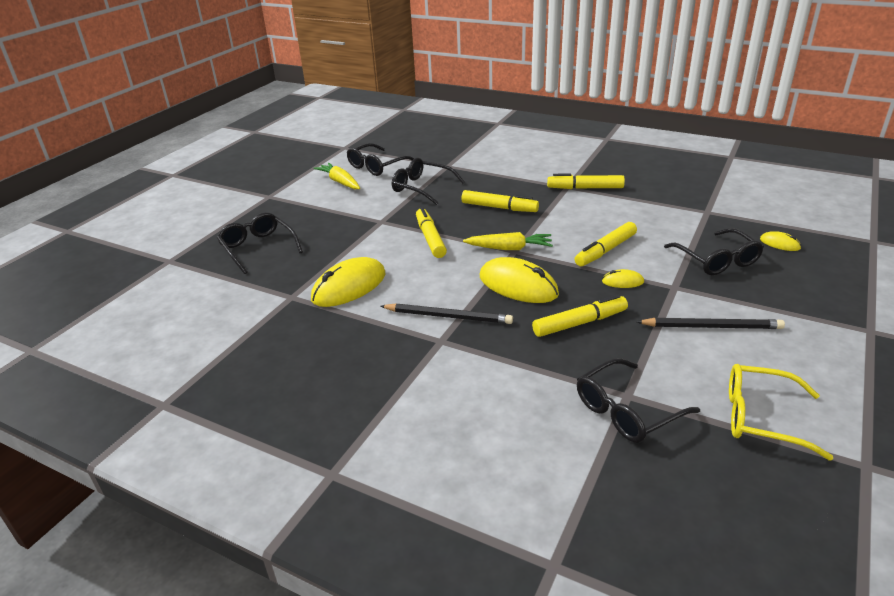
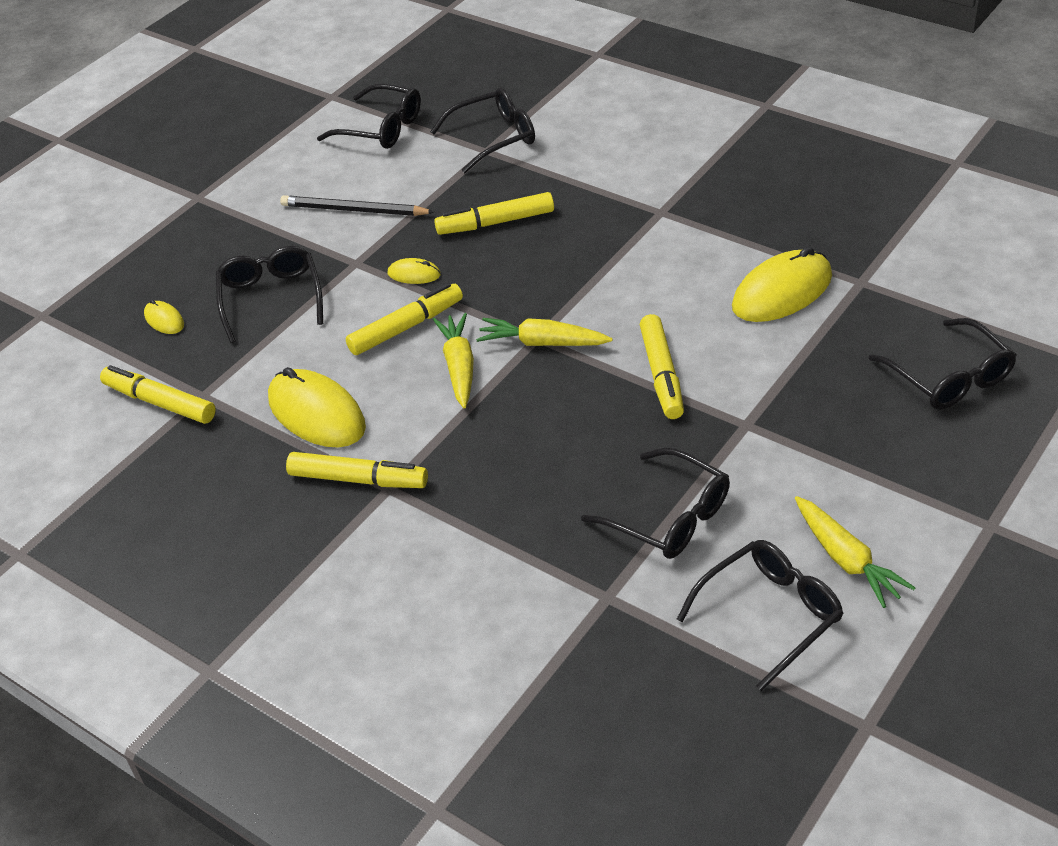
camera: 170 degrees left, 10 degrees up
(448, 316) = (649, 240): black pencil -> none
(499, 208) = (532, 439): yellow marker -> yellow marker (160, 402)
(518, 285) = (550, 278): yellow mouse -> yellow mouse (316, 413)
(557, 233) = (459, 367): none -> yellow carrot
(762, 418) = (380, 128): yellow glasses -> black glasses

